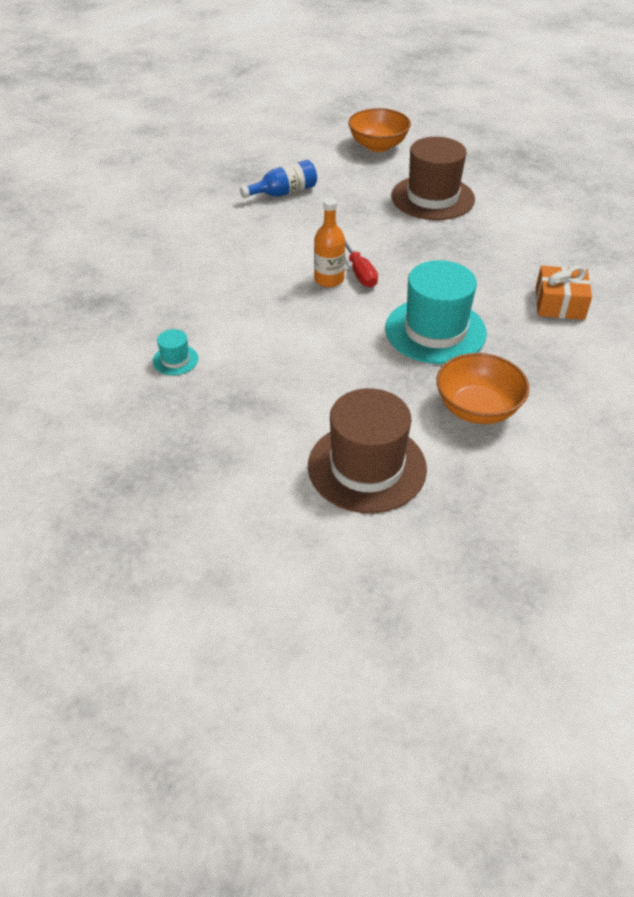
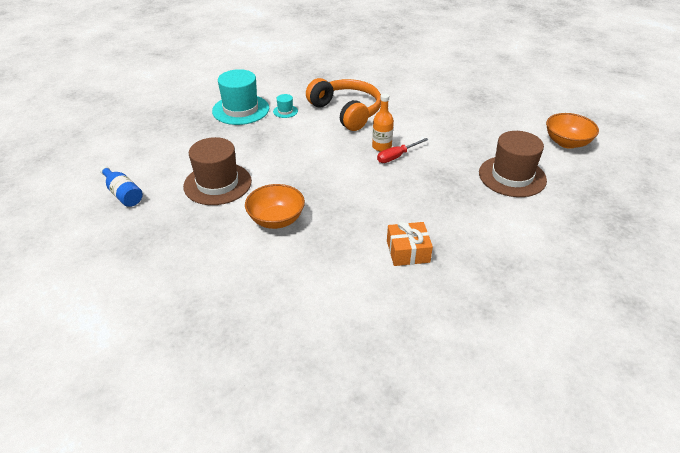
camera: 75 degrees right, 5 degrees down
(215, 294) = (346, 112): none -> orange headphones
(284, 192) = (469, 115): blue bottle -> blue bottle (123, 194)
(435, 331) = (348, 195): turquoise hat -> turquoise hat (241, 109)

